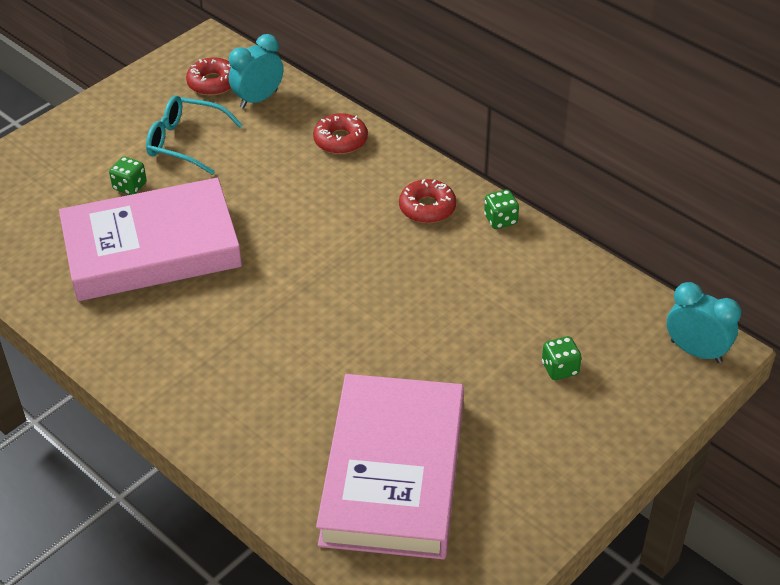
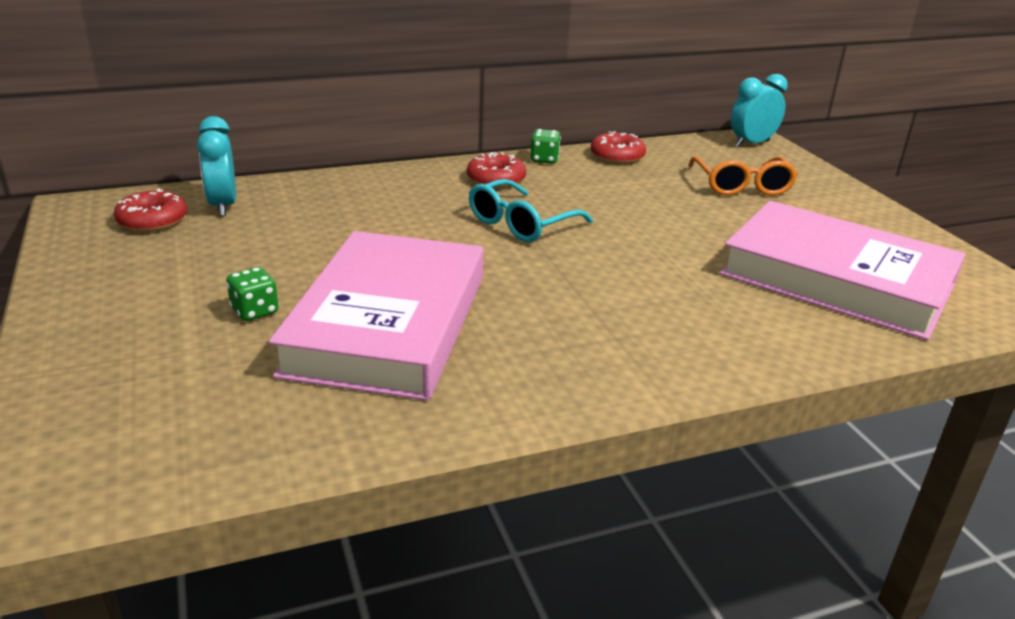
camera: 65 degrees left, 15 degrees down
(185, 142) = (228, 259): turquoise glasses -> turquoise glasses (520, 224)
(340, 140) = (351, 187): red donut -> red donut (617, 156)
(560, 368) = (742, 186): green dice -> orange glasses

